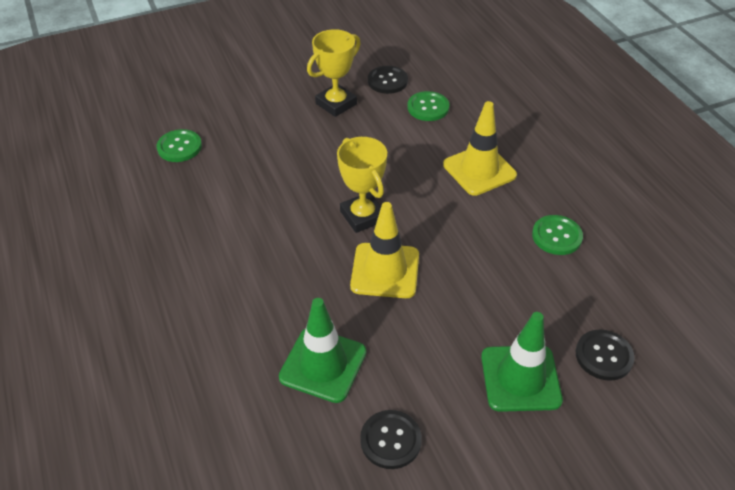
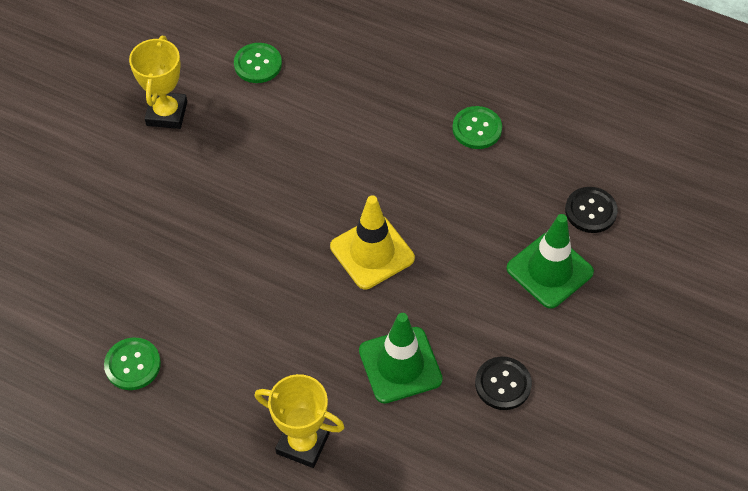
camera: 40 degrees left, 10 degrees up
(179, 147) = (61, 258): green button -> green button (132, 365)
(362, 216) = (306, 215): yellow trophy -> yellow trophy (303, 443)
(387, 81) = (191, 57): black button -> none
(479, 170) = (362, 104): yellow traffic cone -> none

